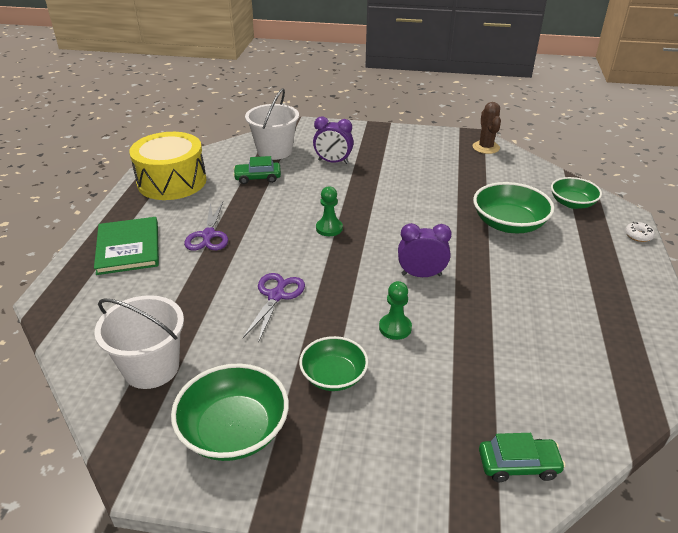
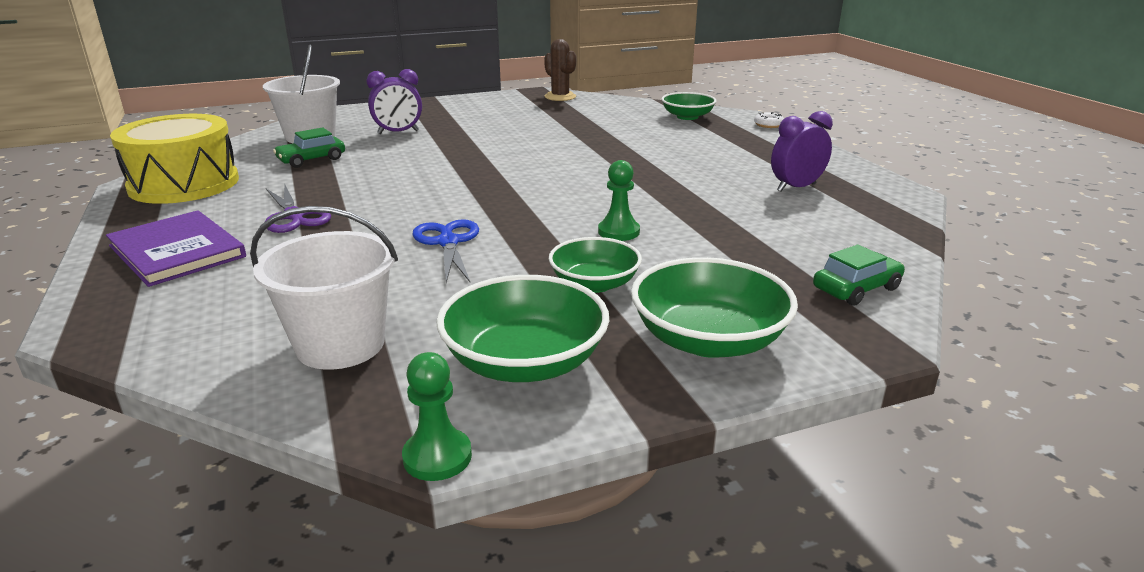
camera: 30 degrees left, 10 degrees down
(128, 247) = (177, 251): green book -> purple book
(276, 296) = (448, 242): purple scissors -> blue scissors
(329, 228) = (453, 179): green pawn -> green pawn (437, 457)
(421, 275) = (600, 190): purple clock -> purple clock (796, 187)
(509, 224) = (645, 140): green bowl -> green bowl (708, 340)

